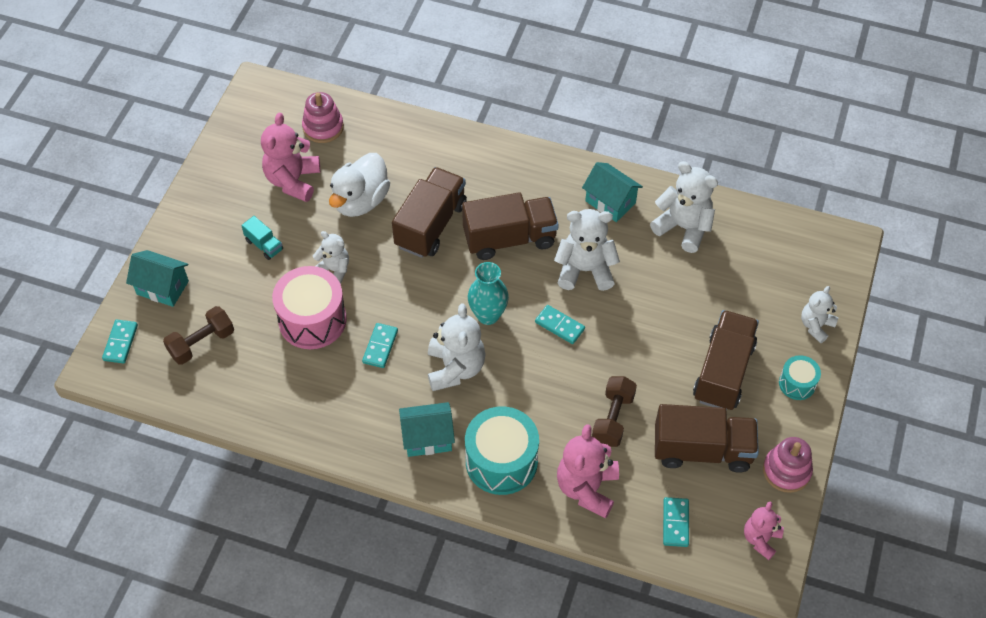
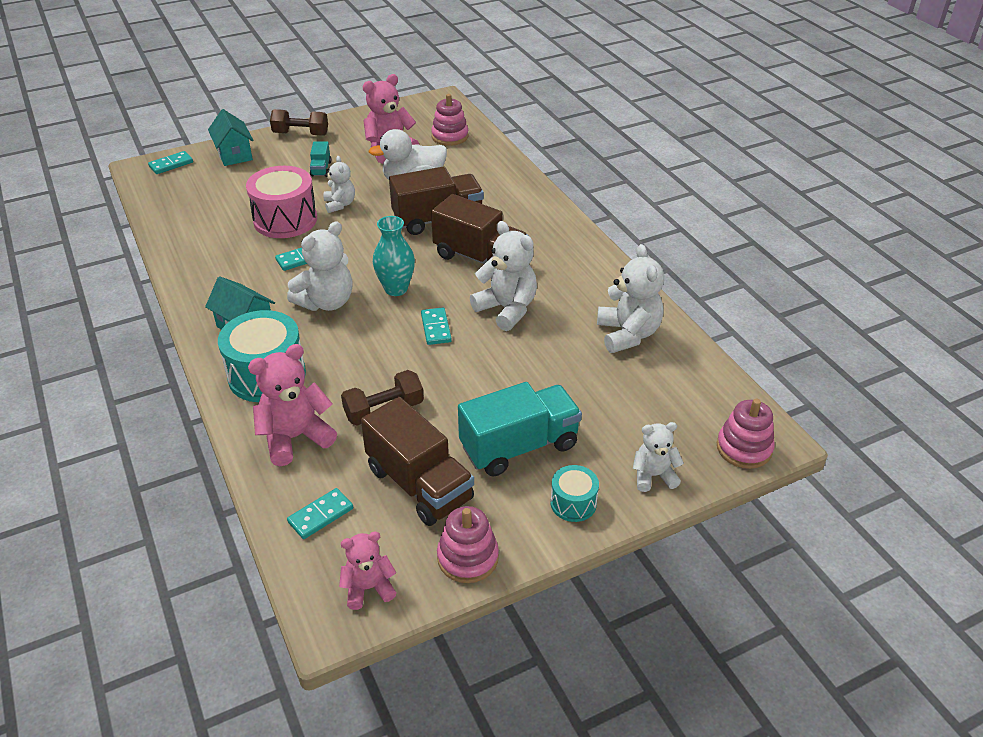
camera: 45 degrees right, 15 degrees down
(201, 343) = (208, 191): brown dumbbell -> brown dumbbell (301, 134)
(610, 202) = (589, 284): turquoise house -> none
(723, 372) = (519, 446): brown truck -> turquoise truck
(839, 263) = (744, 448): none -> pink stacking toy

